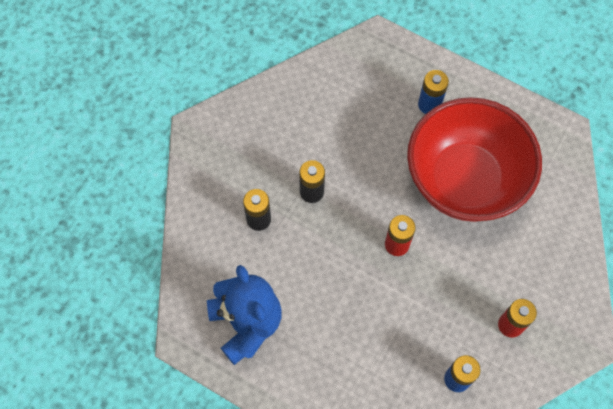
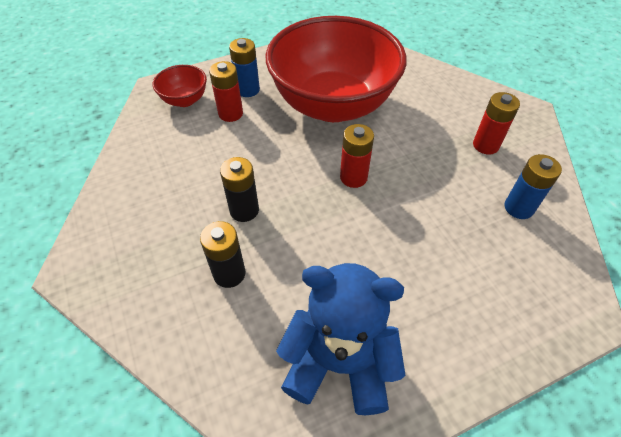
camera: 55 degrees left, 15 degrees down
(381, 69) = (185, 100): none -> red bowl
(393, 113) = (230, 114): none -> red battery

